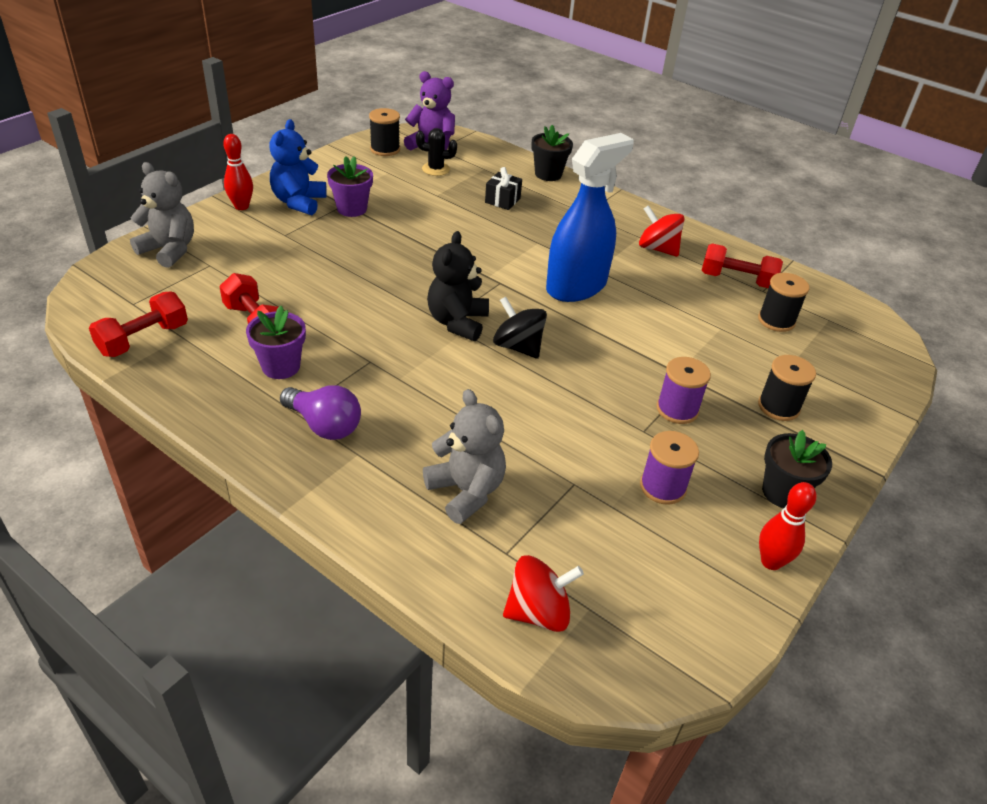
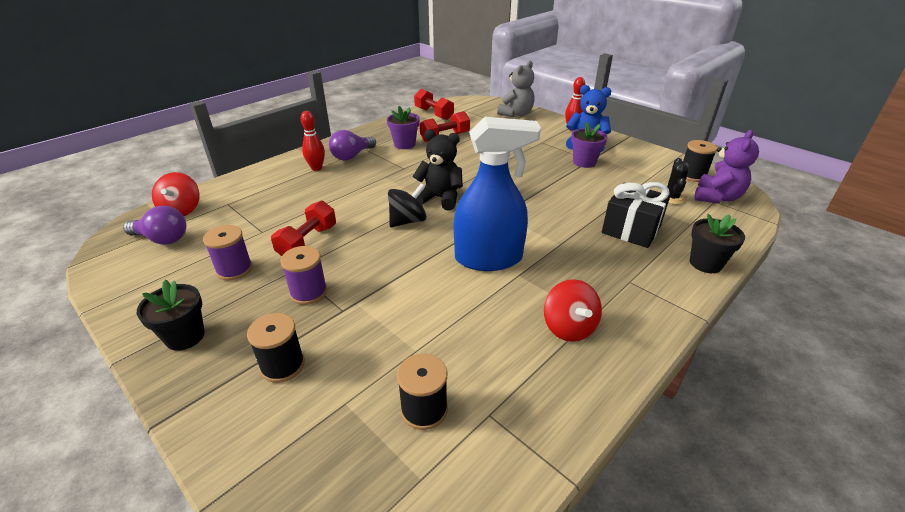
camera: 100 degrees right, 5 degrees down
(466, 491) = (279, 194): grey teddy bear -> none
(502, 200) = (631, 230): black gift -> black gift, size x1.71
(576, 286) = (489, 258): blue spray bottle -> blue spray bottle turned 60 degrees counterclockwise
(624, 601) = (162, 239): none -> purple light bulb
(657, 249) = (569, 327): red spinning top -> red spinning top turned 120 degrees clockwise
(736, 280) = (510, 390): red dumbbell -> red dumbbell (307, 242)
(771, 562) = (132, 310): red bowling pin -> red bowling pin (316, 168)

